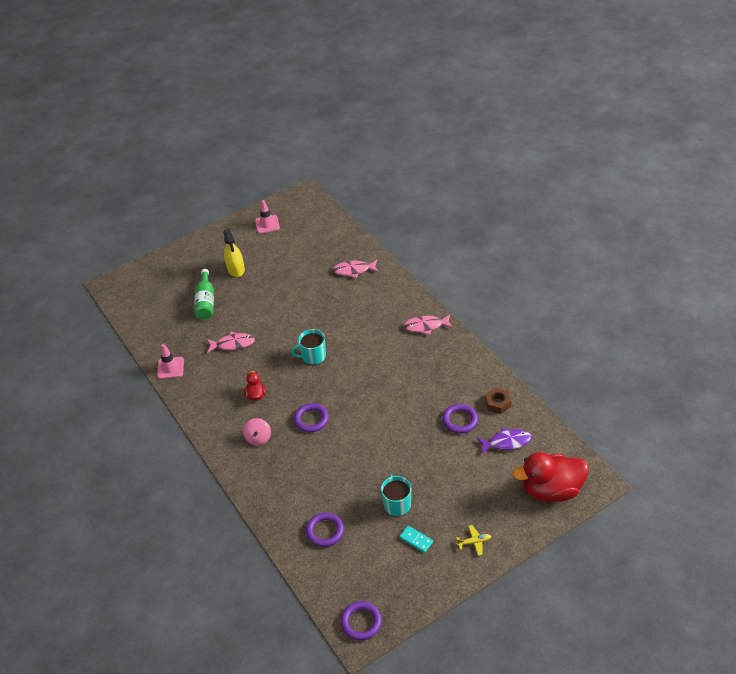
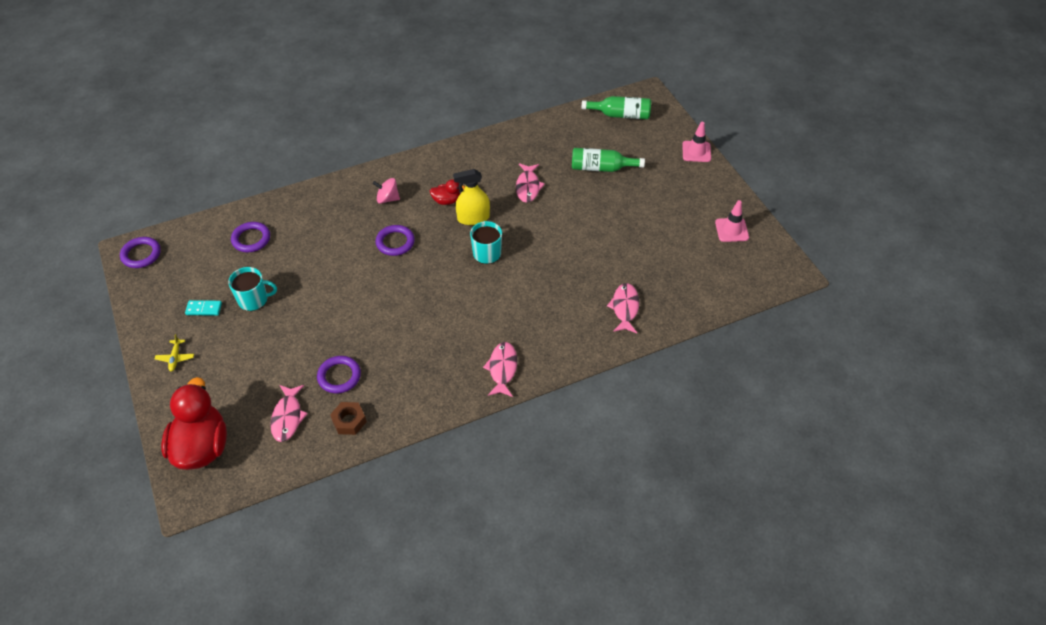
camera: 95 degrees right, 5 degrees up
(137, 299) = (620, 115): none -> green bottle
(170, 368) = (508, 138): pink traffic cone -> pink traffic cone (696, 151)
(236, 269) = (651, 196): yellow spray bottle -> yellow spray bottle (473, 218)
(416, 540) = (204, 309): turquoise domino -> turquoise domino turned 45 degrees clockwise
(507, 442) = (287, 417): purple fish -> pink fish

